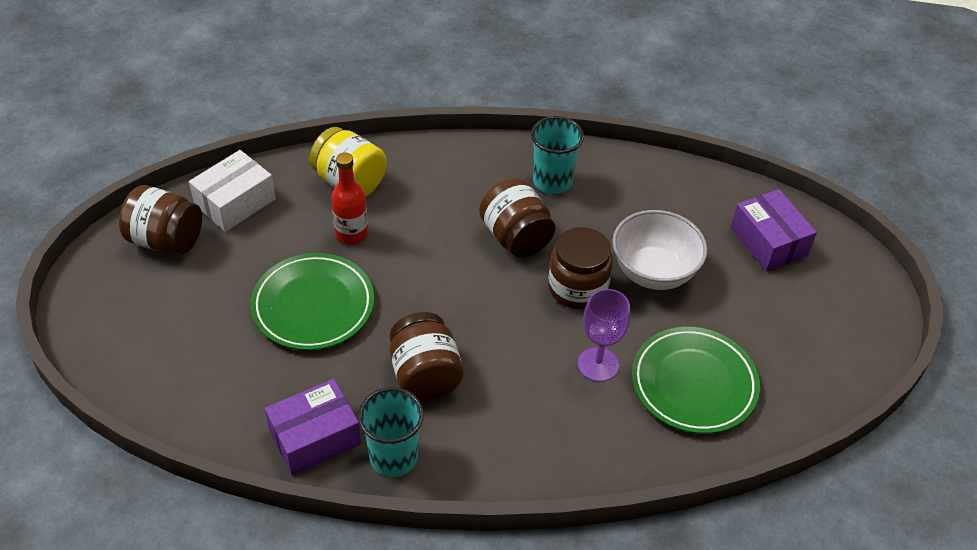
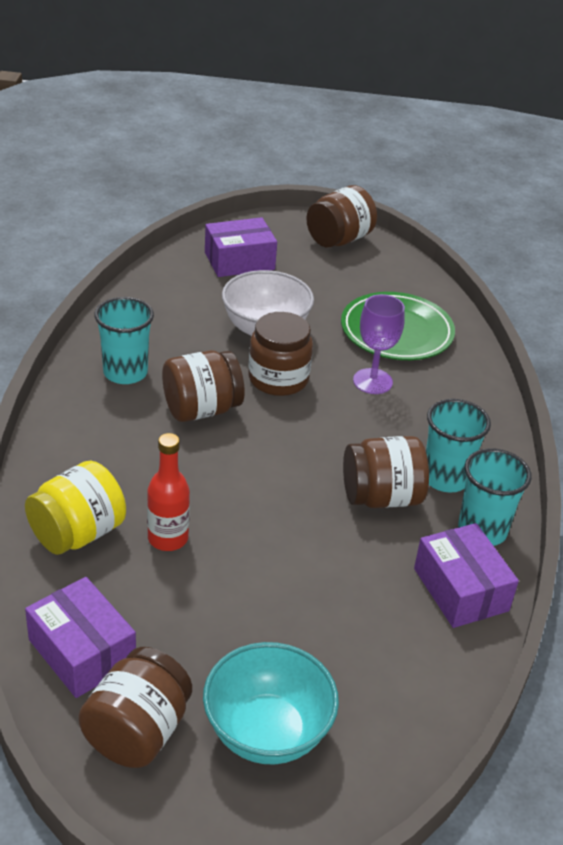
camera: 85 degrees left, 10 degrees down
(164, 311) = (267, 732): none -> turquoise bowl
(235, 202) = (82, 651): white box -> purple box
(313, 306) = (277, 580): green plate -> none
(462, 427) = (445, 478): none -> turquoise cup
(857, 325) = (339, 239): none -> brown jar

